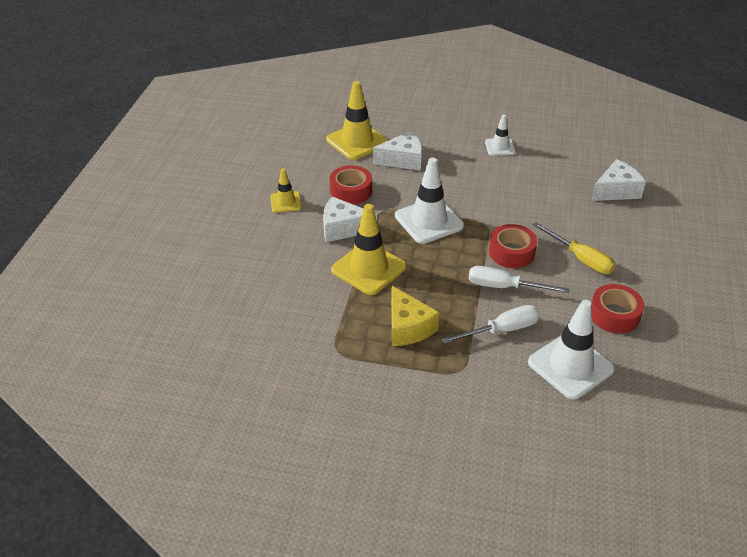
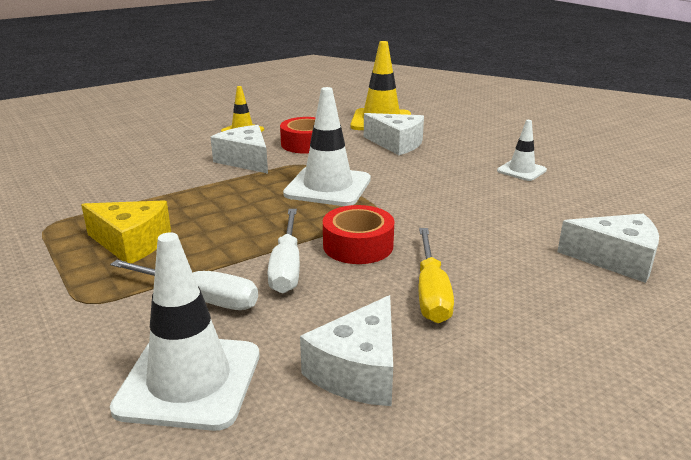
camera: 45 degrees right, 15 degrees down
(368, 268) = (202, 191): yellow traffic cone -> none
(408, 327) = (131, 243): yellow cheese -> yellow cheese turned 90 degrees counterclockwise
(504, 287) = (286, 267): white screwdriver -> white screwdriver turned 150 degrees counterclockwise
(614, 315) = (358, 371): red tape -> white cheese

